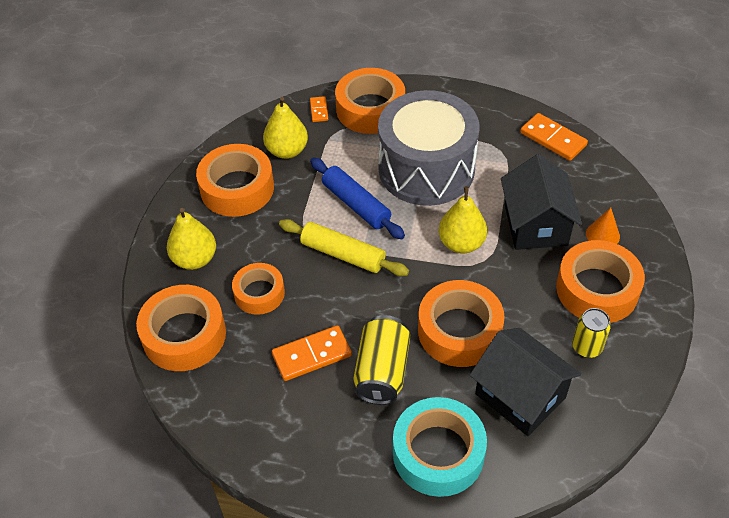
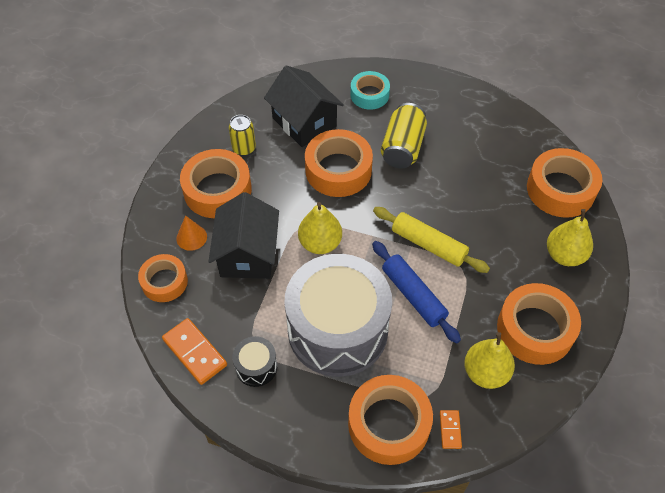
camera: 175 degrees left, 5 degrees up
(259, 293) = (502, 217): orange tape -> orange tape (164, 282)
(312, 355) = (456, 164): orange domino -> none
(438, 453) = (369, 95): turquoise tape -> turquoise tape, size x0.63
(493, 134) = (256, 367): none -> black drum

